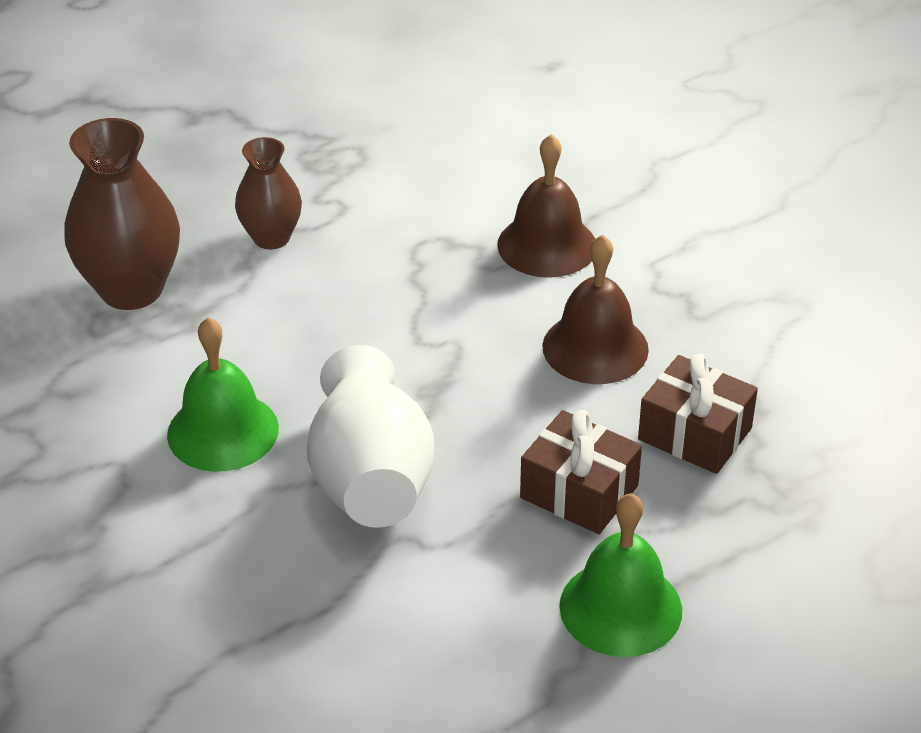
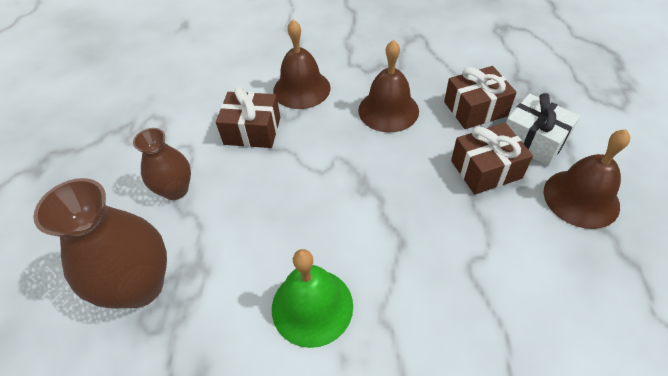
camera: 50 degrees left, 10 degrees up
(371, 480) = (413, 252): white vase -> none
(424, 244) = (252, 131): none -> brown gift
(620, 608) = (581, 198): green bell -> brown bell
(690, 520) = (533, 140): none -> white gift

